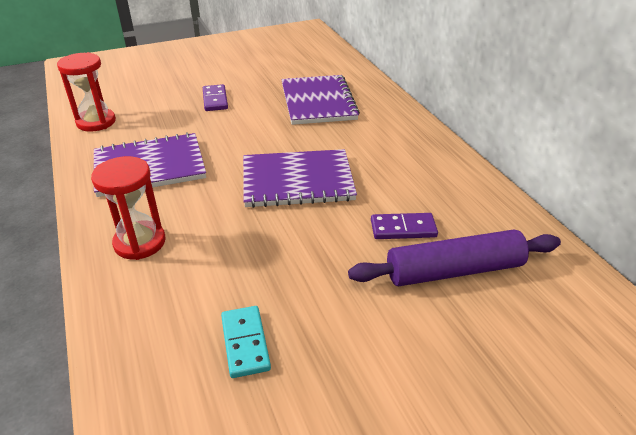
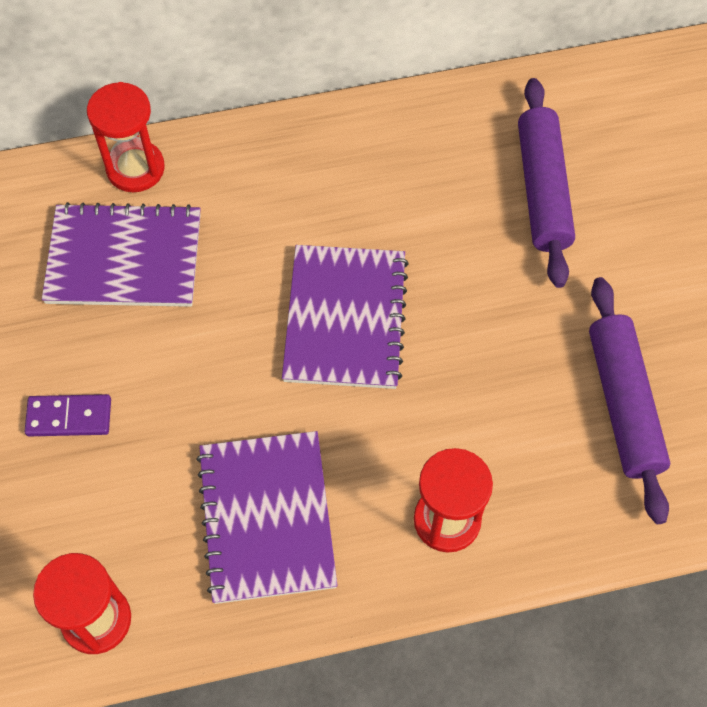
camera: 80 degrees left, 25 degrees up
(245, 343) = (624, 404): turquoise domino -> purple rolling pin
(380, 97) = (135, 168): none -> red hourglass
(403, 229) = (466, 219): purple domino -> none

